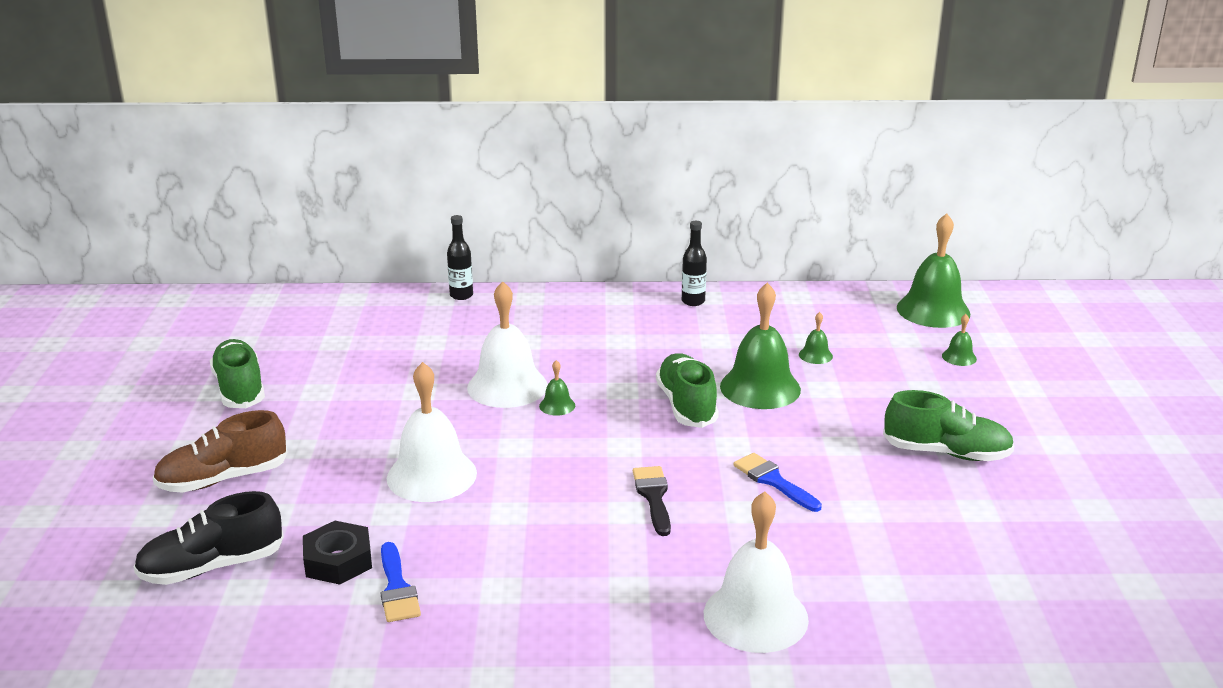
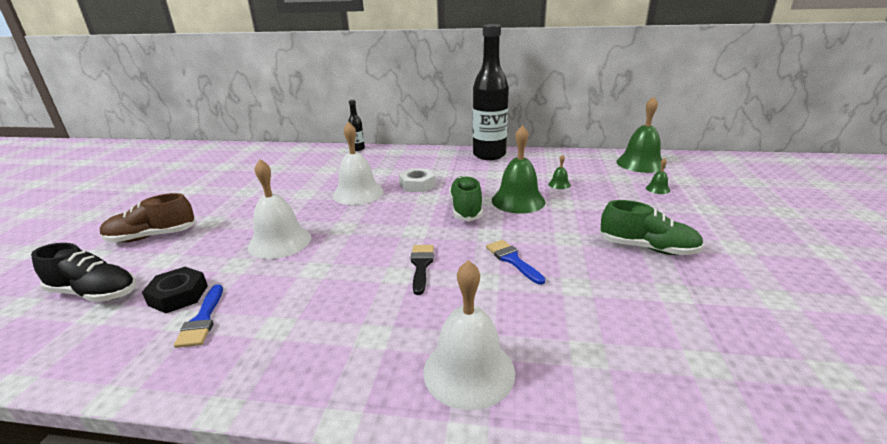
camera: 10 degrees right, 0 degrees up
(212, 567) = (94, 293): black shoe -> black shoe turned 150 degrees counterclockwise
(240, 389) = (205, 188): green shoe -> none
(557, 405) = (383, 205): green bell -> none
(596, 366) = (417, 185): none -> white nut
(693, 301) = (489, 155): black bottle -> black bottle, size x2.33

